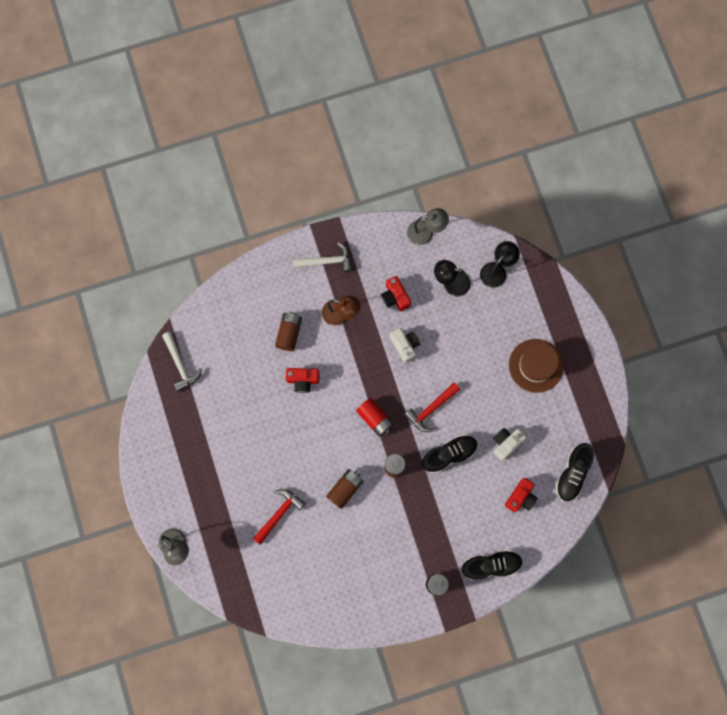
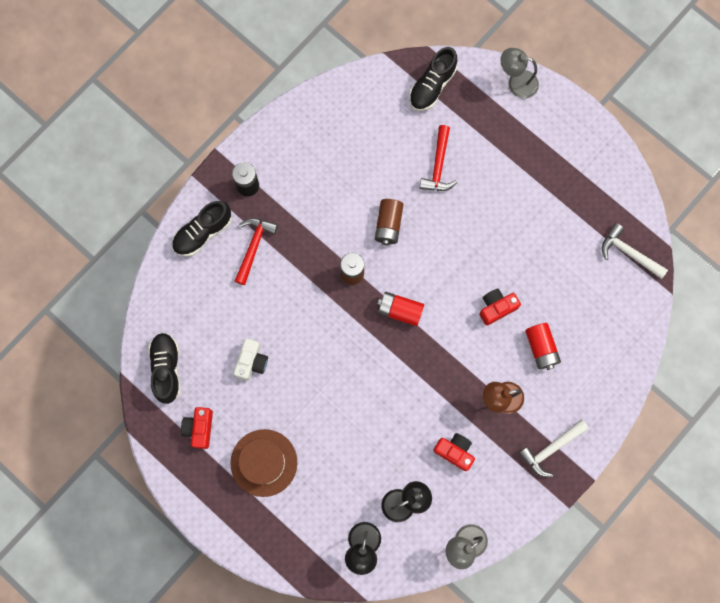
camera: 150 degrees right, 0 degrees up
(289, 333) = (541, 348): brown battery -> red battery
(405, 345) = (414, 404): white camera -> none
(431, 409) = (348, 353): red hammer -> red hammer (253, 247)
(449, 454) = (304, 317): black shoe -> black shoe (432, 86)
(521, 497) = (208, 315): red camera -> red camera (199, 428)

